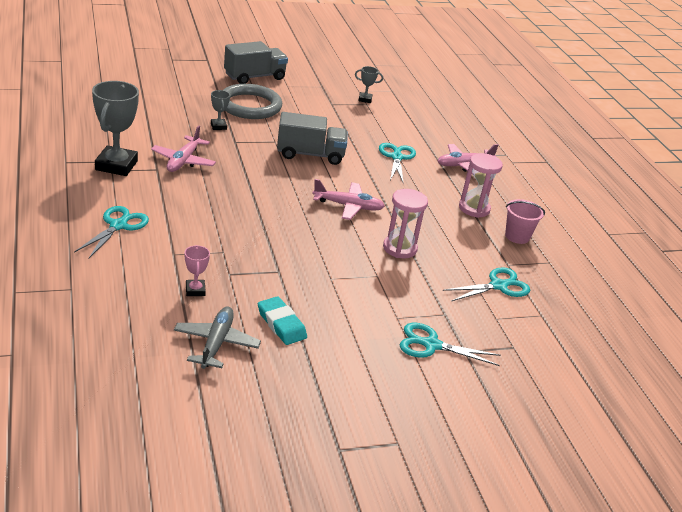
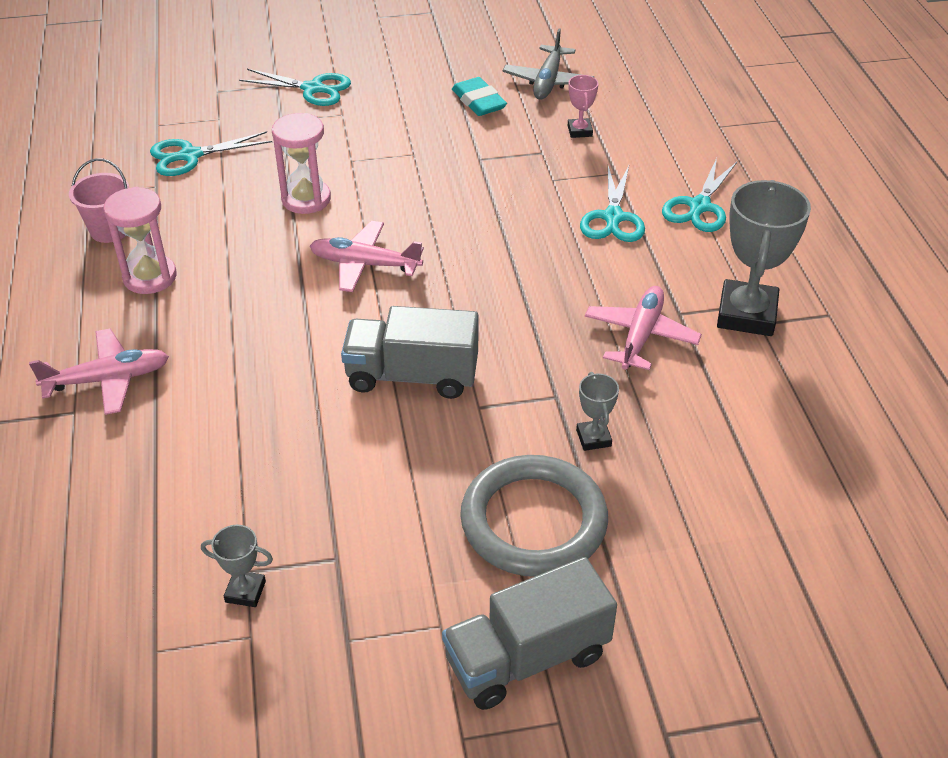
camera: 170 degrees left, 10 degrees up
(396, 157) = (240, 386): turquoise scissors -> turquoise scissors (613, 217)

